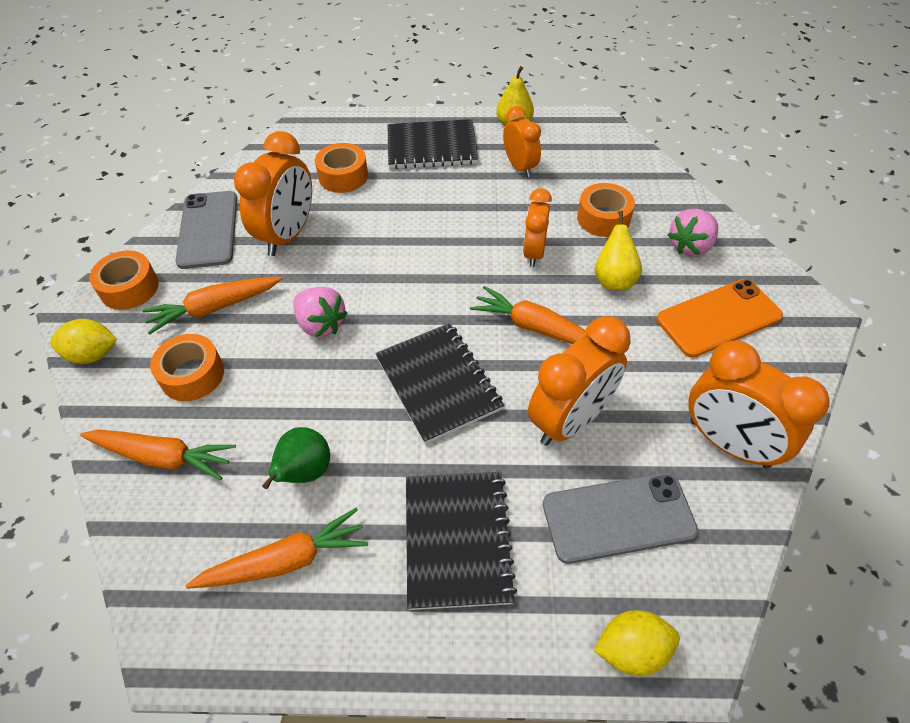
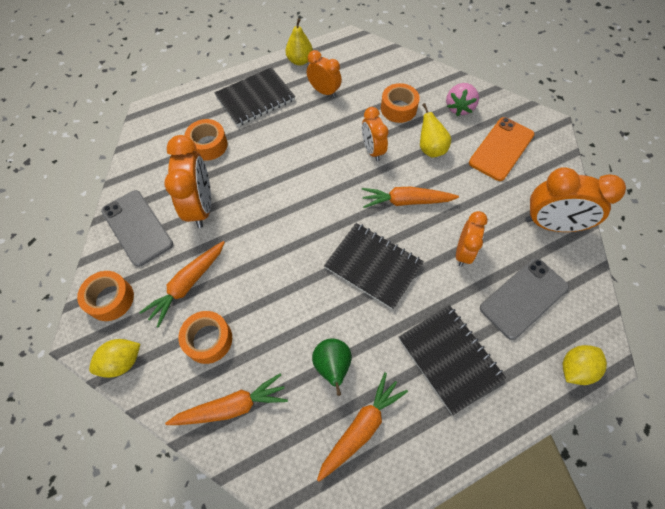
camera: 30 degrees left, 10 degrees up
(321, 324) = (271, 261): pink strawberry -> none
(570, 420) = (463, 252): orange clock -> orange clock, size x0.63

